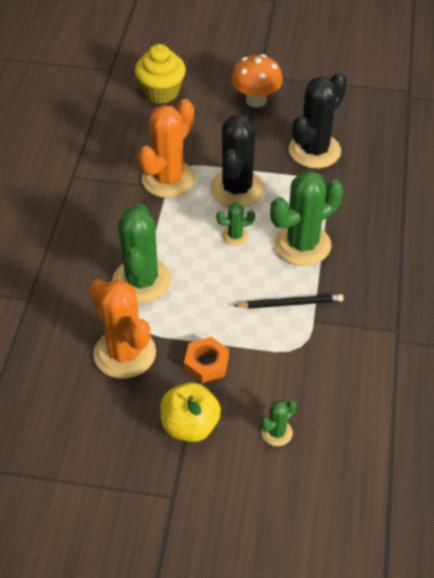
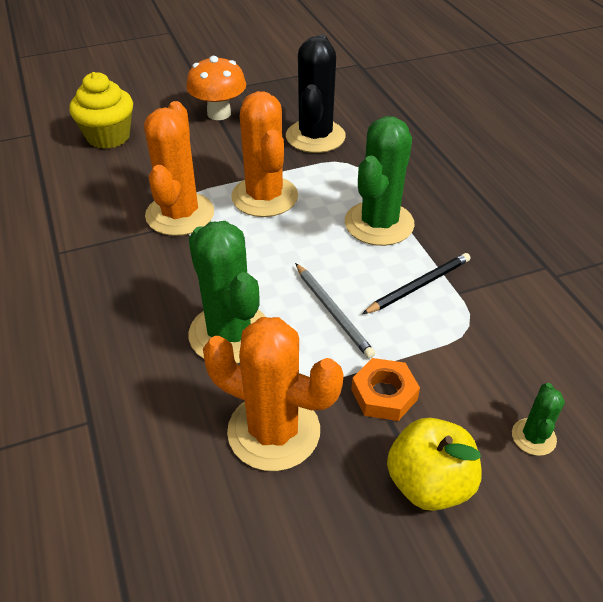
camera: 30 degrees left, 5 degrees down
(217, 296) = (333, 312): none -> grey pencil
(235, 236) = (301, 242): green cactus -> none
(237, 189) = (264, 197): black cactus -> orange cactus

